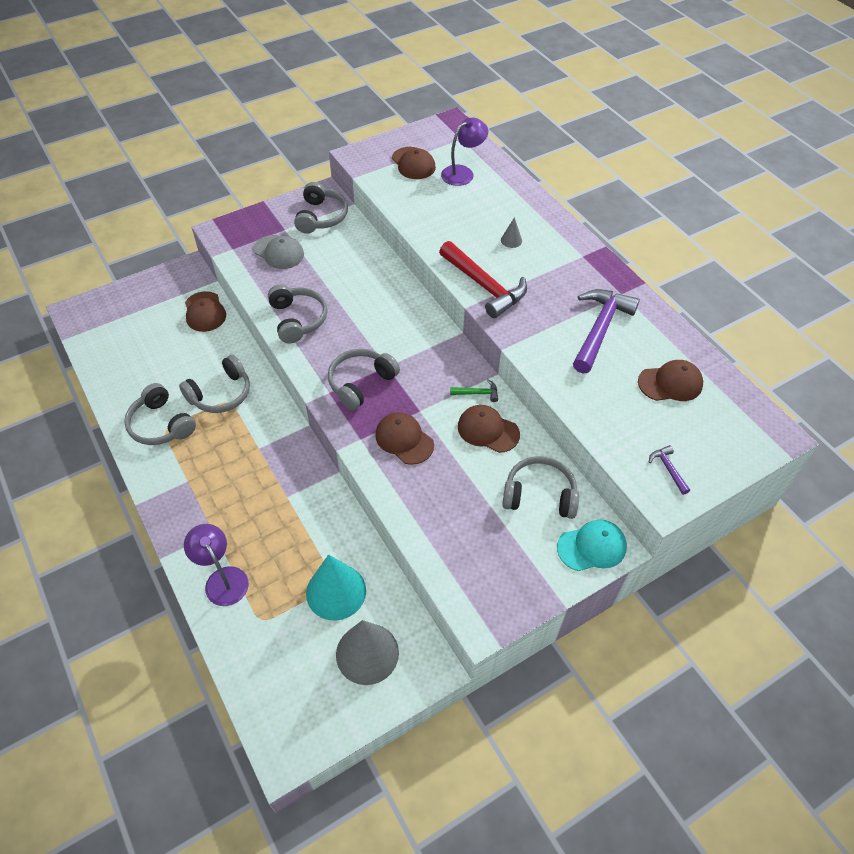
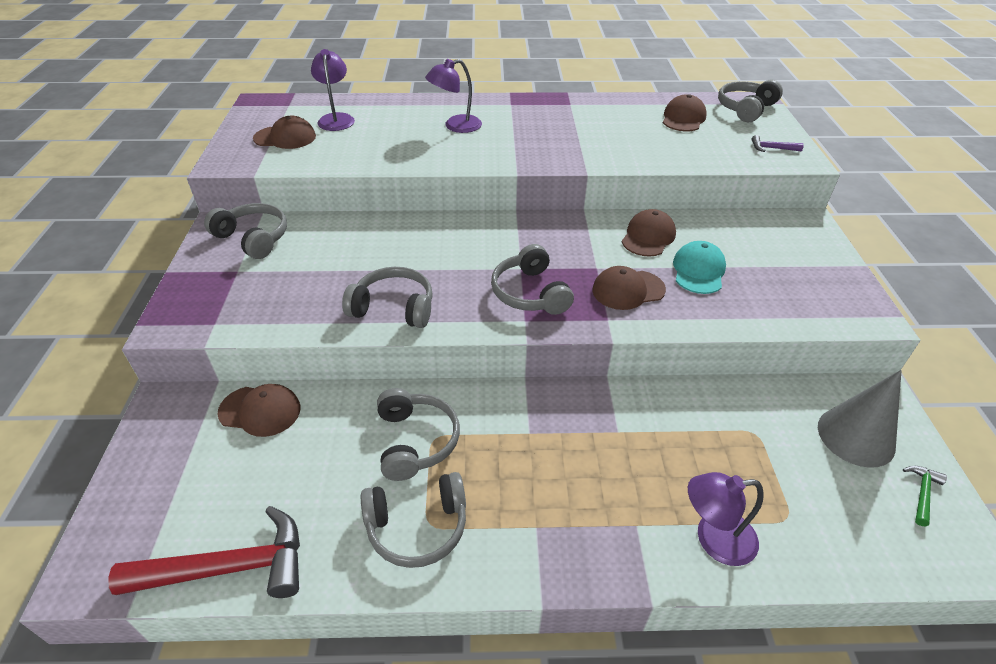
camera: 60 degrees left, 10 degrees down
(279, 252) = (269, 287): grey cap -> none
(336, 591) = (769, 434): turquoise cone -> none
(477, 393) = (599, 227): green hammer -> green hammer (922, 493)
(484, 286) = (499, 157): red hammer -> red hammer (229, 568)
(488, 430) = (648, 237): brown cap -> brown cap turned 150 degrees clockwise
(511, 240) = (455, 126): grey cone -> purple lamp
(539, 495) = (739, 236): grey headphones -> grey headphones (746, 109)
(592, 547) = (806, 230): turquoise cap -> turquoise cap (698, 271)
(600, 329) = (602, 125): purple hammer -> none

